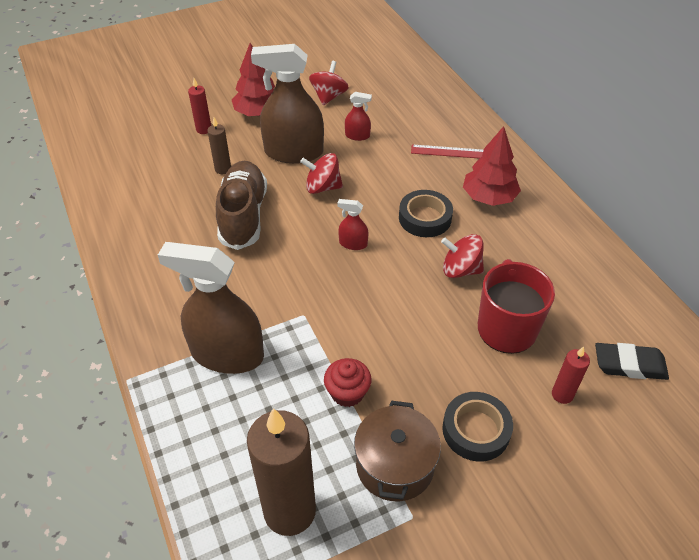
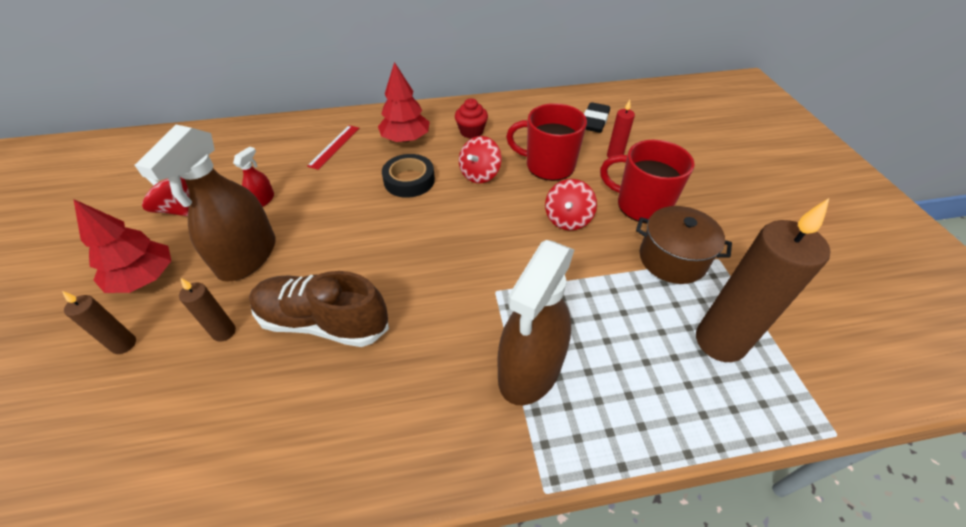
camera: 75 degrees left, 0 degrees up
(204, 129) = (124, 344): red candle -> brown candle
(322, 187) = (322, 242): red spinning top -> red spinning top (567, 219)
(347, 393) = (596, 275): red cupcake -> red cupcake (471, 132)
(353, 243) = (417, 235): red spray bottle -> none
(476, 430) = (641, 205): black tape -> red mug

